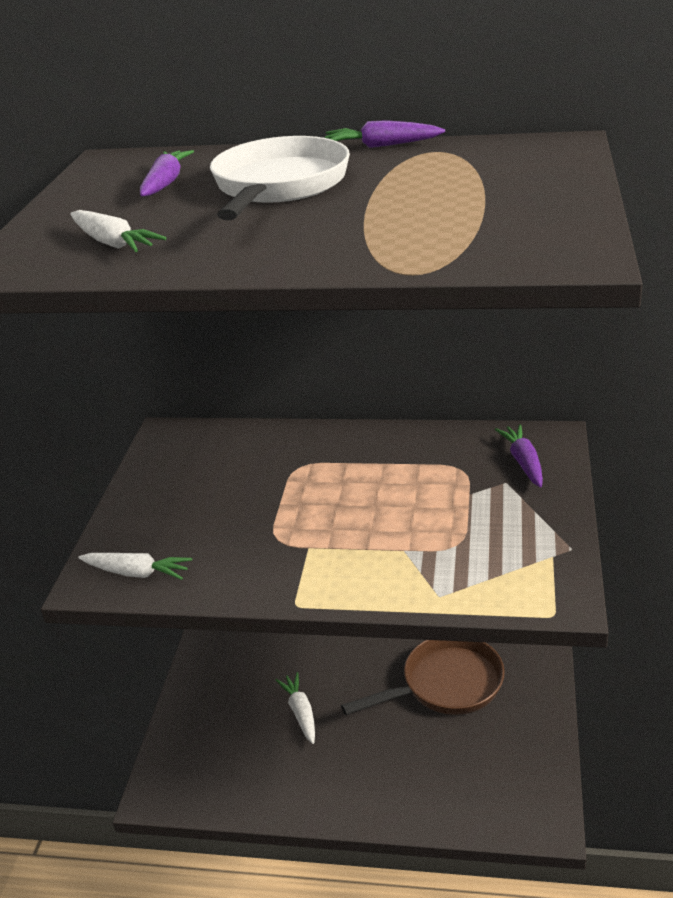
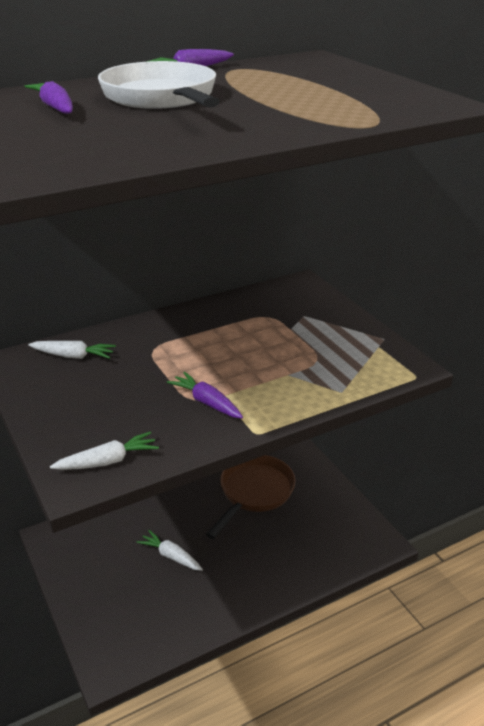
camera: 40 degrees left, 0 degrees up
(113, 243) = (98, 146): white carrot -> white carrot (74, 356)
(523, 462) = (301, 301): purple carrot -> purple carrot (206, 402)

